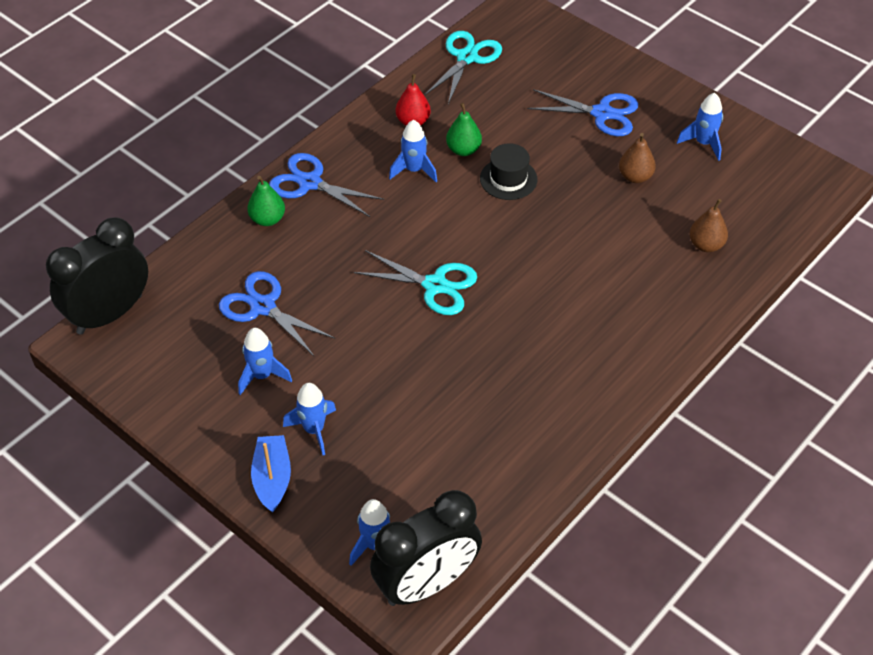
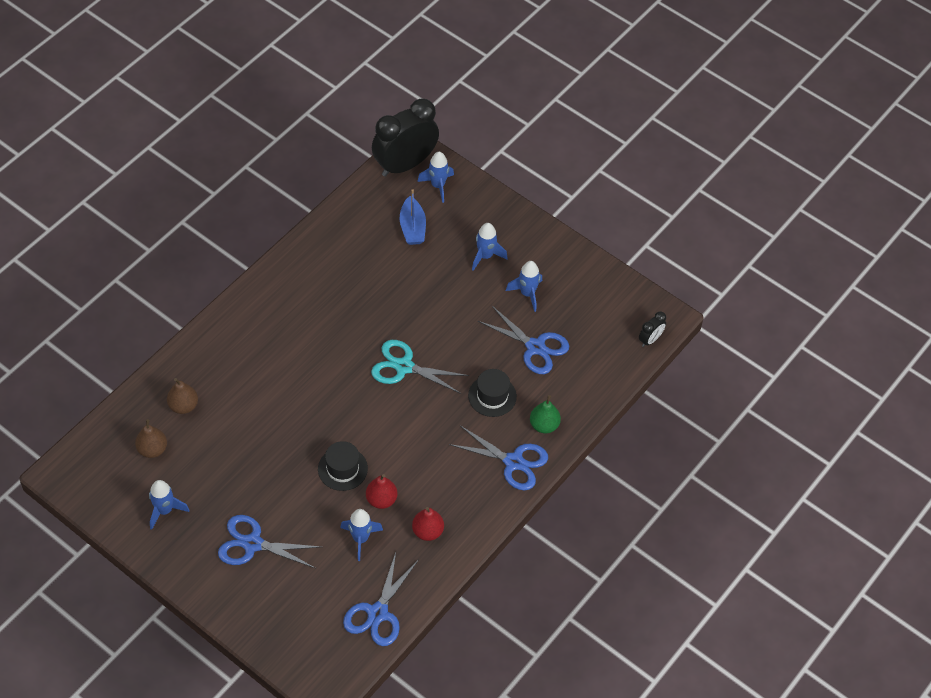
camera: 175 degrees right, 5 degrees up
(109, 314) = (650, 340): black clock -> black clock, size x0.43
(272, 478) = (509, 224): blue boat -> blue boat (412, 228)
(326, 251) = (492, 396): none -> black hat
(414, 170) = (424, 477): blue rocket -> blue rocket (360, 539)
(463, 150) = (381, 500): green pear -> red pear
(467, 57) = (377, 613): turquoise scissors -> blue scissors
(635, 176) = (232, 473): brown pear -> brown pear (152, 449)

